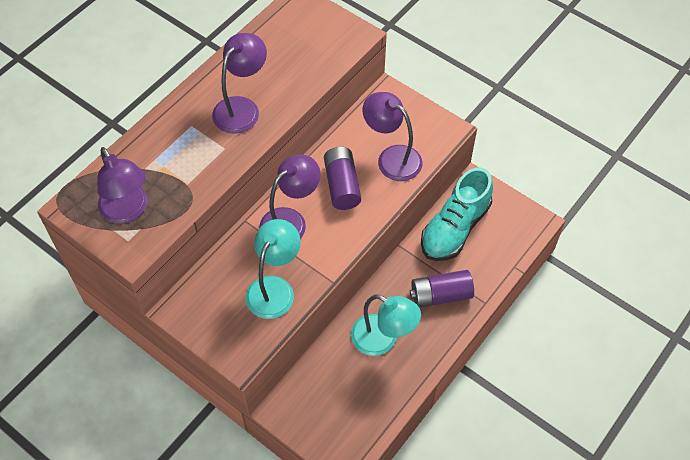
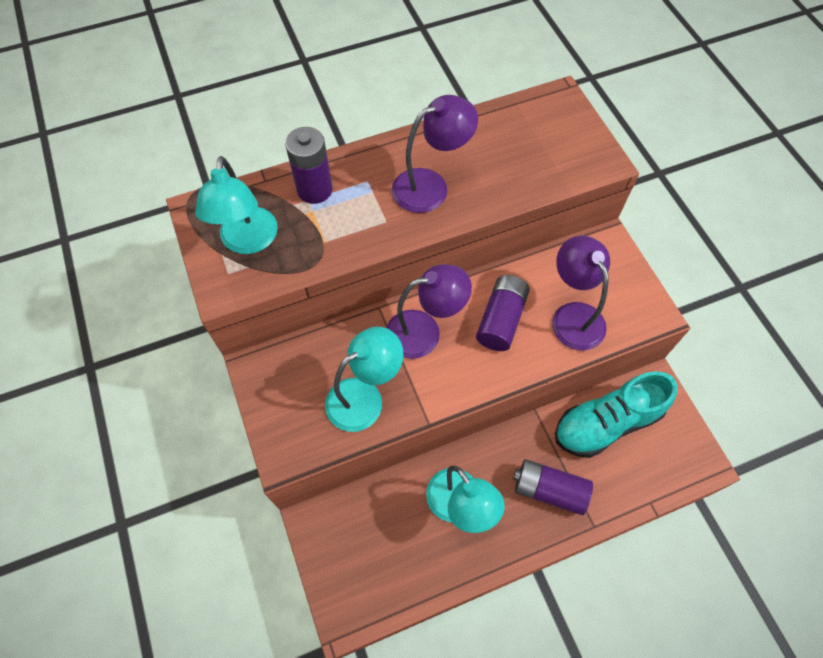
camera: 30 degrees right, 5 degrees up
(128, 211) = (248, 241): purple lamp -> turquoise lamp
(154, 150) = (314, 190): none -> purple battery

